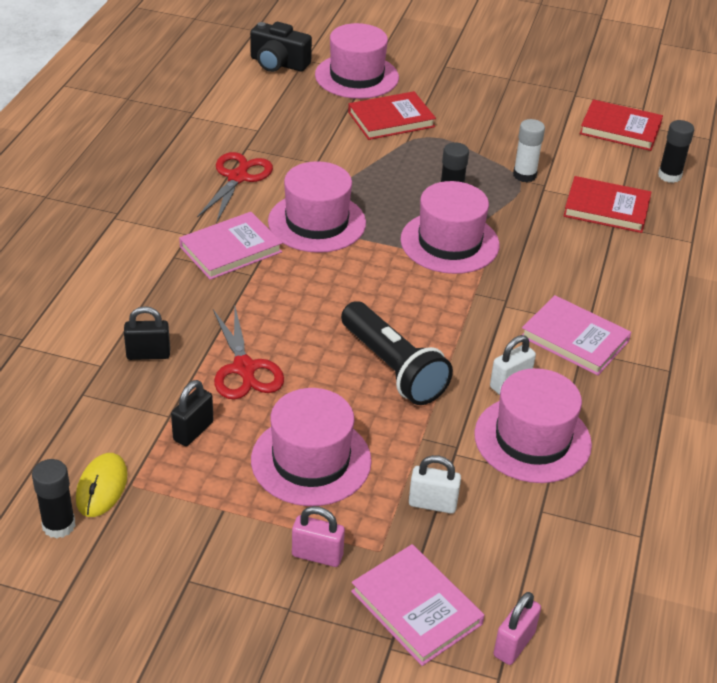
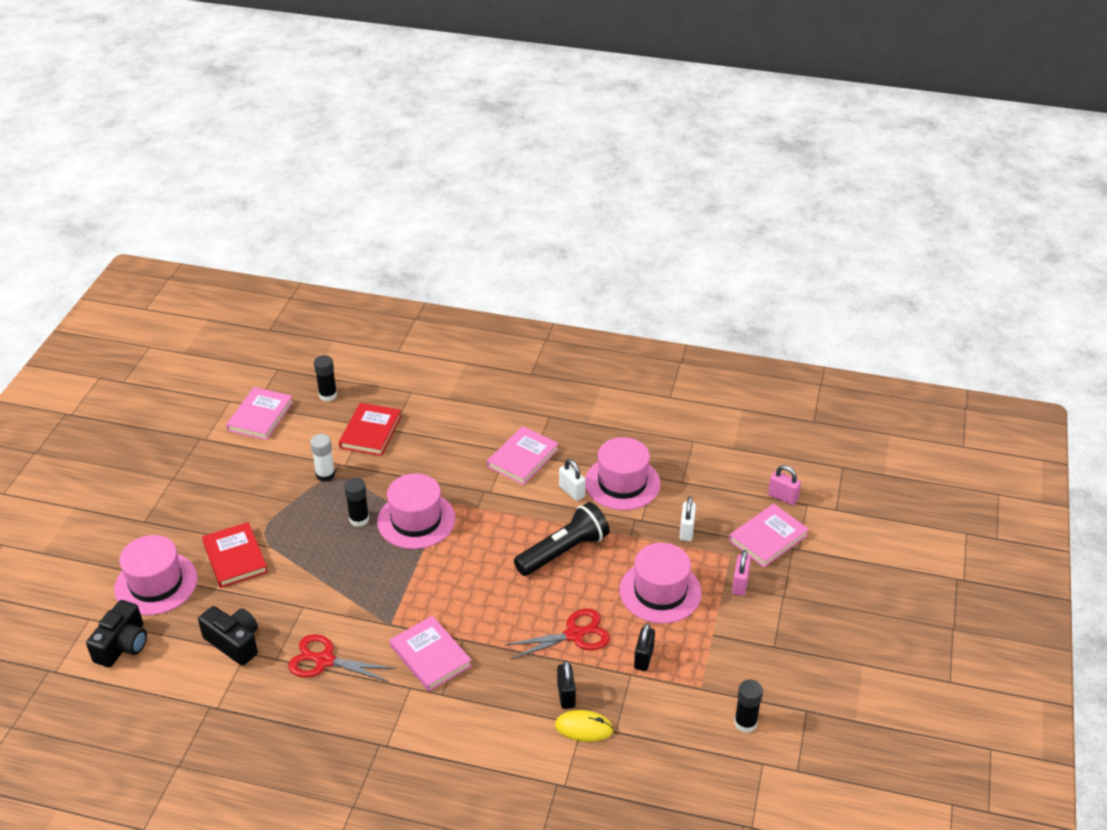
camera: 90 degrees left, 0 degrees up
(102, 487) = (706, 704): yellow mouse -> yellow mouse (584, 728)
(193, 431) = (643, 658): black padlock -> black padlock turned 75 degrees clockwise
(271, 123) = (234, 643): none -> black camera
(317, 222) = (391, 602): pink hat -> none
(620, 129) = (260, 416): red book -> pink book

